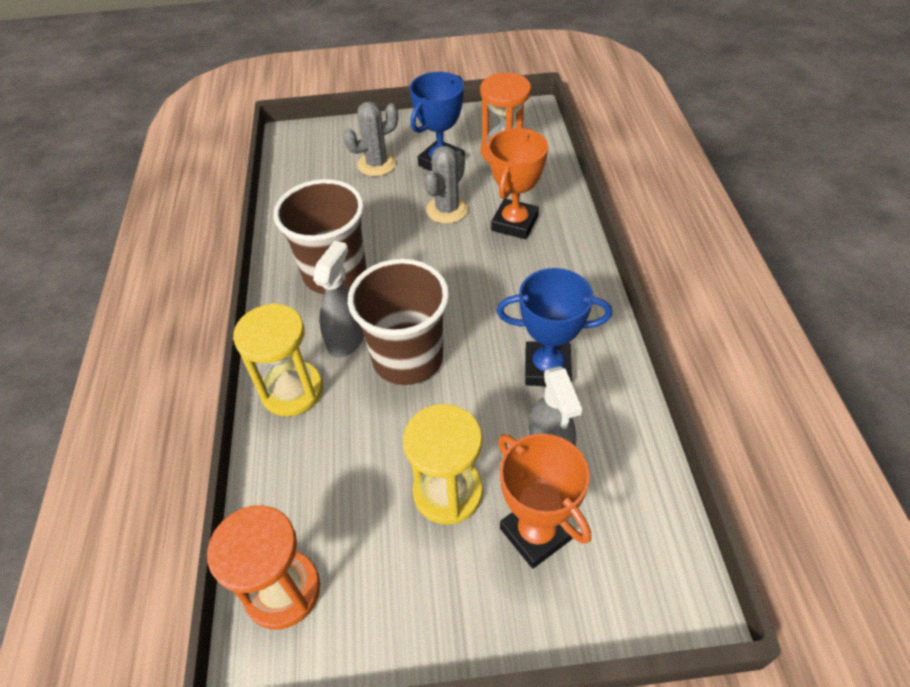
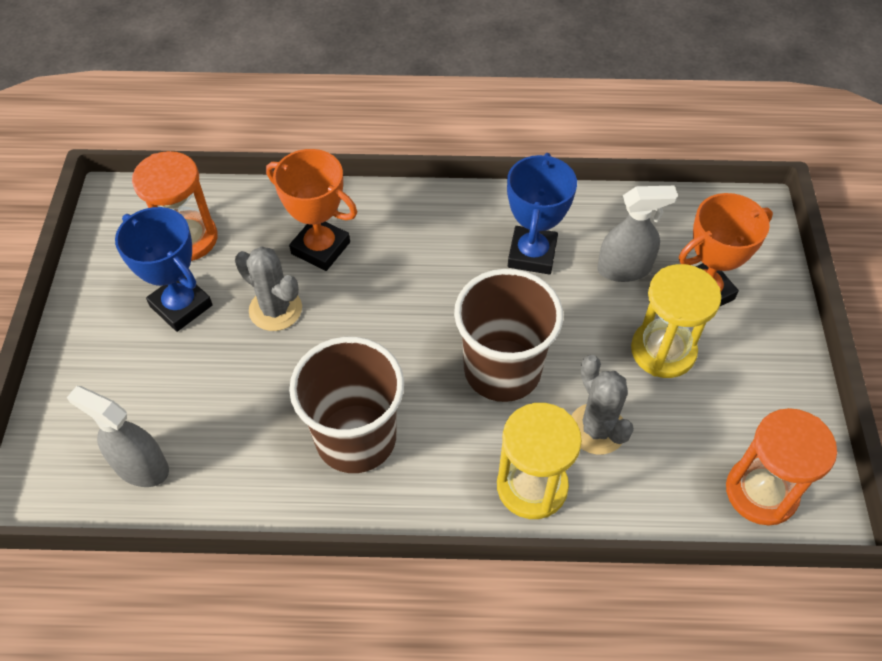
camera: 85 degrees left, 5 degrees up
(347, 339) = (464, 428): grey spray bottle -> grey spray bottle (141, 466)
(377, 164) = (153, 380): grey cactus -> grey cactus (597, 429)

